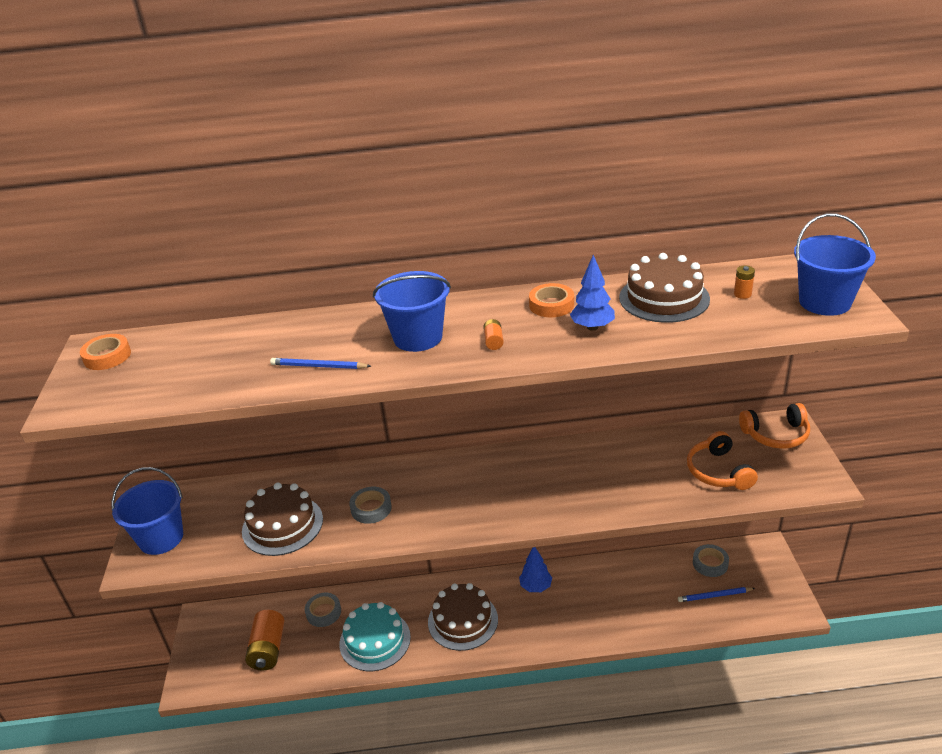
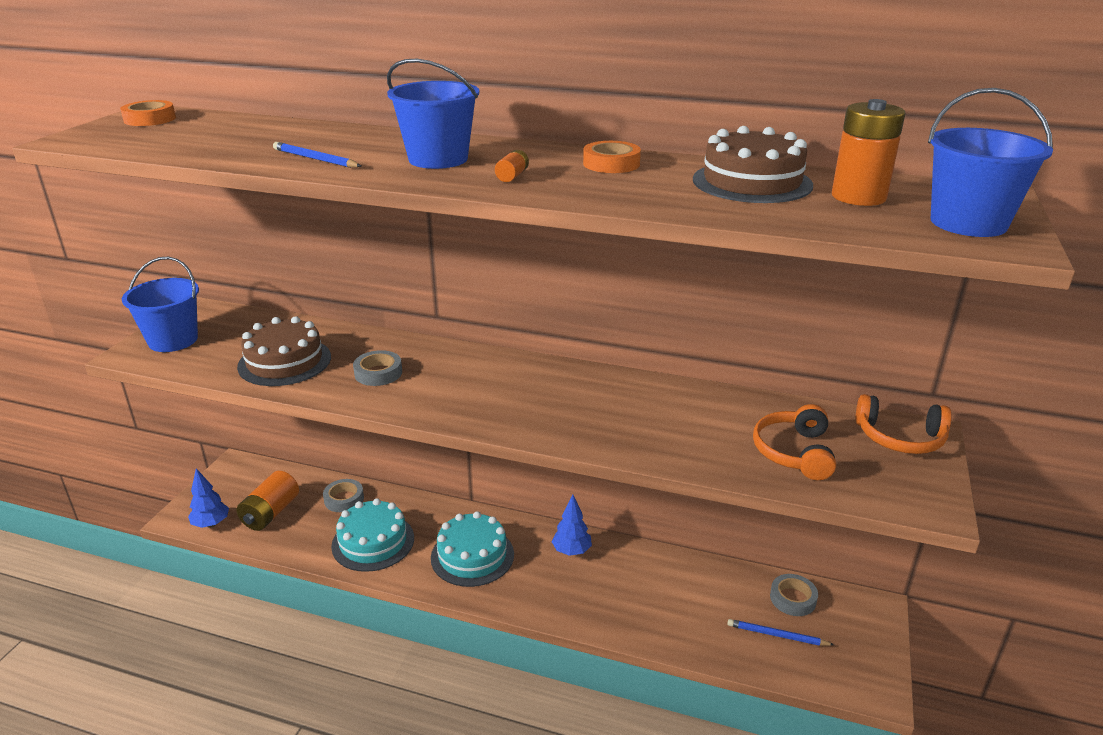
camera: 20 degrees right, 5 degrees down
(463, 620) = (472, 556): brown cake -> turquoise cake
(592, 327) = (636, 187): blue tree -> blue tree (211, 524)
(742, 294) = (858, 197): orange battery -> orange battery, size x2.22

